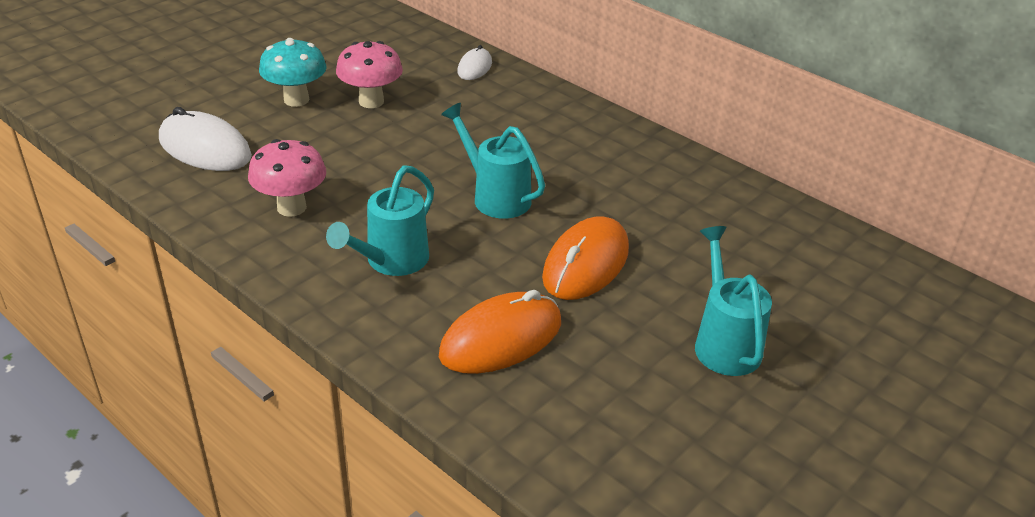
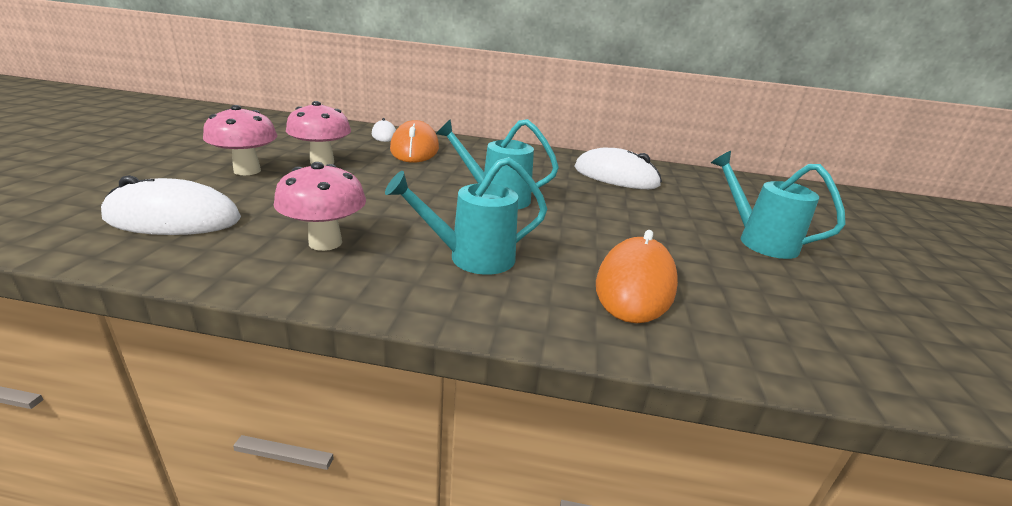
camera: 35 degrees left, 10 degrees down
(296, 100) = (247, 171): turquoise mushroom -> pink mushroom
(391, 261) = (472, 258): turquoise watering can -> turquoise watering can turned 75 degrees clockwise
(586, 264) = (614, 221): orange mouse -> orange mouse (415, 149)
(683, 202) = (616, 176): none -> white mouse

